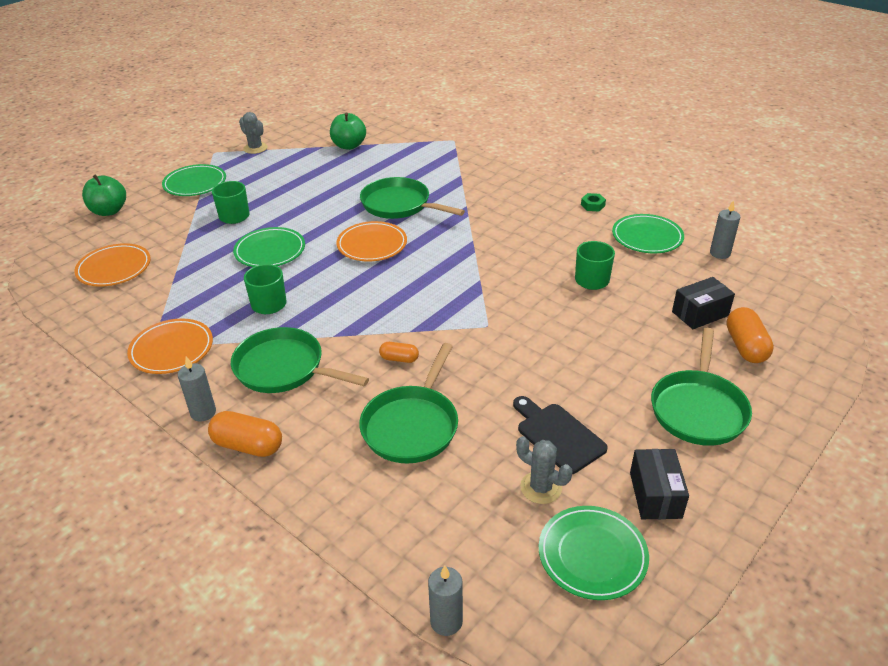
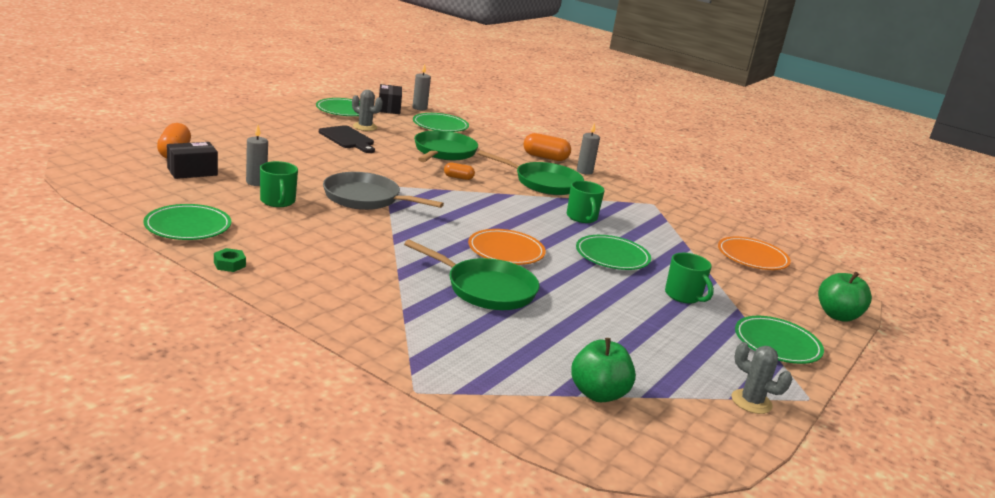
camera: 170 degrees right, 15 degrees down
(172, 349) = (637, 200): orange plate -> none
(408, 531) = (440, 126): none -> green plate
(507, 298) = (366, 198): none -> grey pan
(655, 495) = (299, 118): black box -> black box (389, 108)
(698, 409) = (244, 136): green pan -> none
(720, 253) = (119, 205): grey candle -> grey candle (256, 182)

